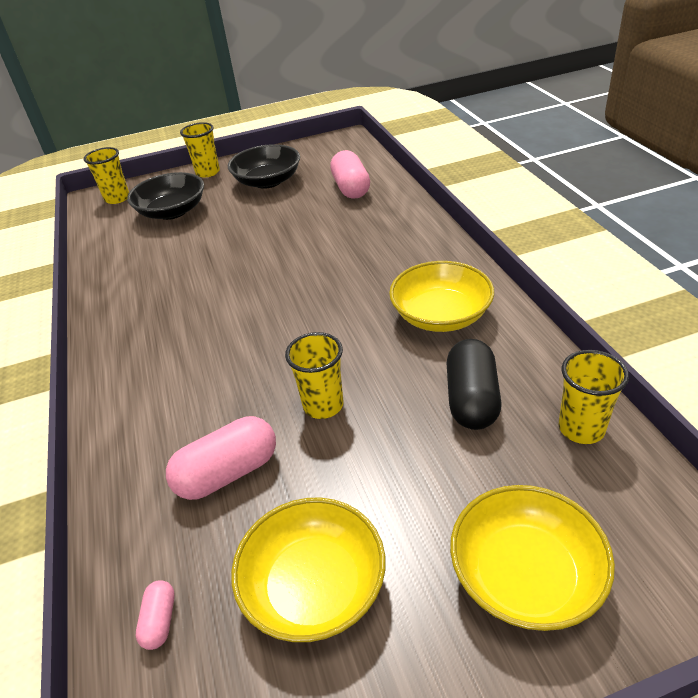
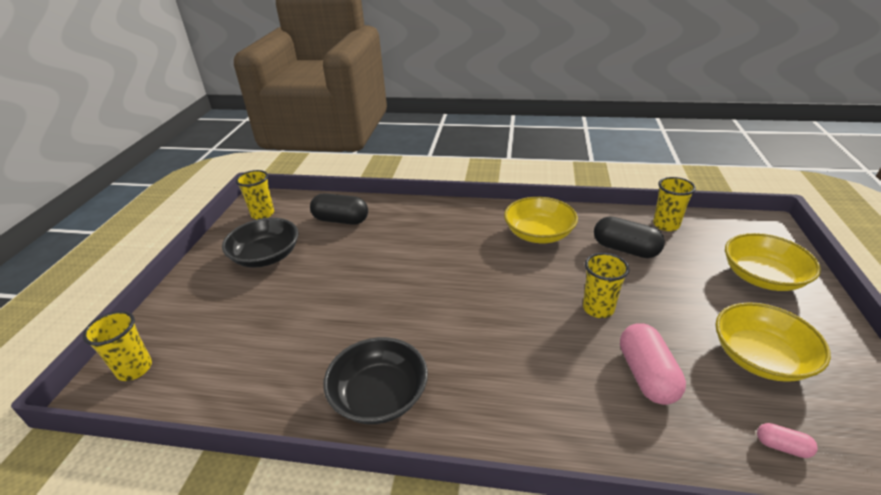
camera: 65 degrees left, 5 degrees down
(172, 211) = (232, 329): black bowl -> black bowl (379, 396)
(208, 172) = (189, 287): yellow cup -> yellow cup (262, 214)
(351, 188) = (341, 220): pink capsule -> black capsule

